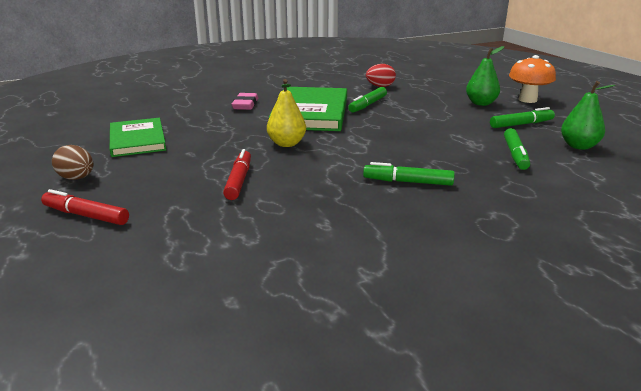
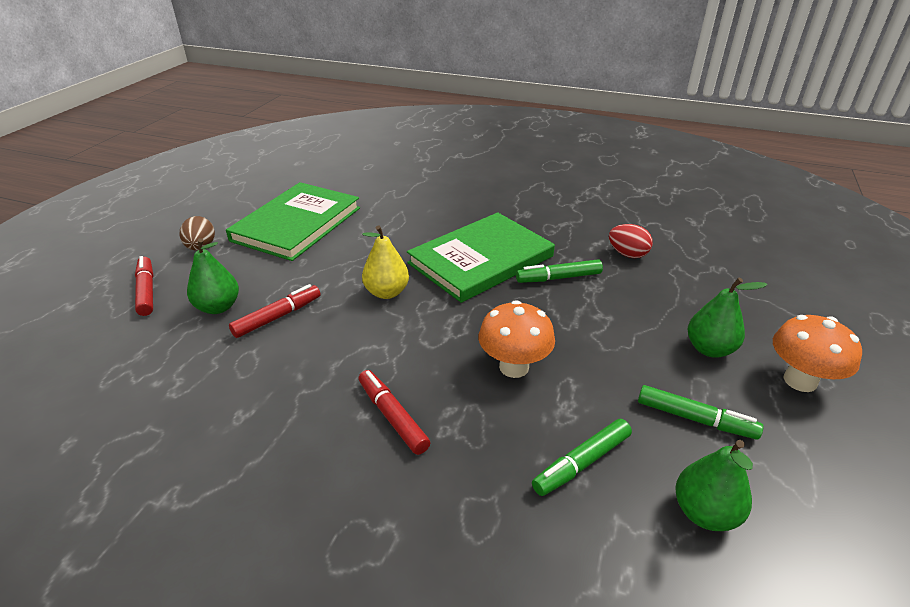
camera: 45 degrees right, 10 degrees up
(137, 140) = (297, 224): green book -> green book, size x1.51
(179, 195) = (218, 307): none -> green pear
(245, 105) = (443, 219): pink eraser -> none
(407, 182) = (392, 416): green marker -> red marker
(421, 141) = (514, 367): none -> orange mushroom

